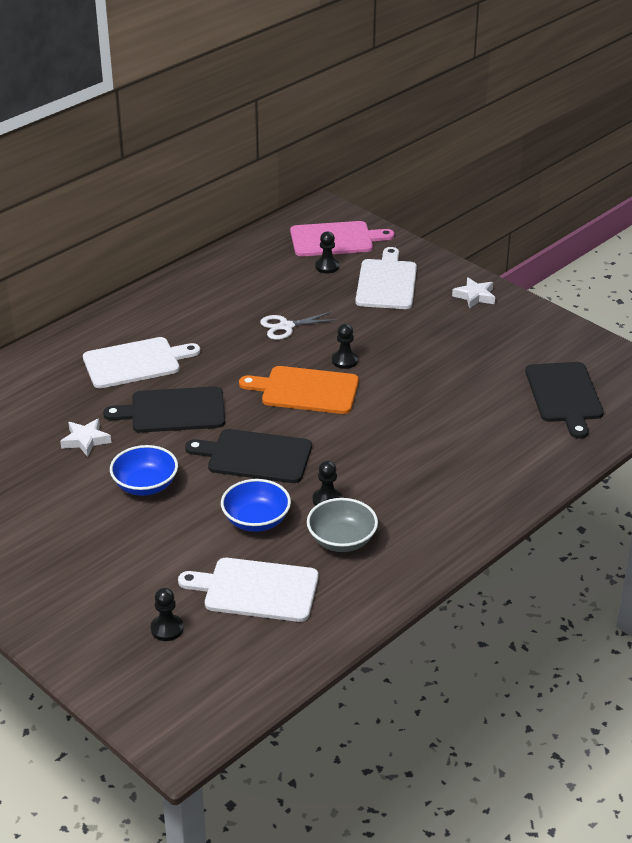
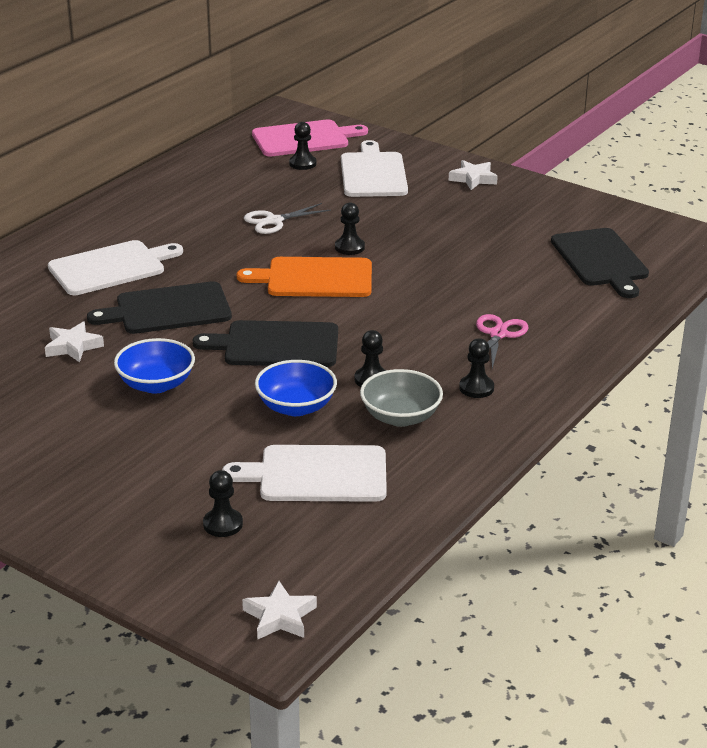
camera: 10 degrees left, 5 degrees down
(191, 722) = (280, 617): none -> white star
(415, 518) = (476, 388): none -> black pawn
(449, 465) = (498, 334): none -> pink scissors

